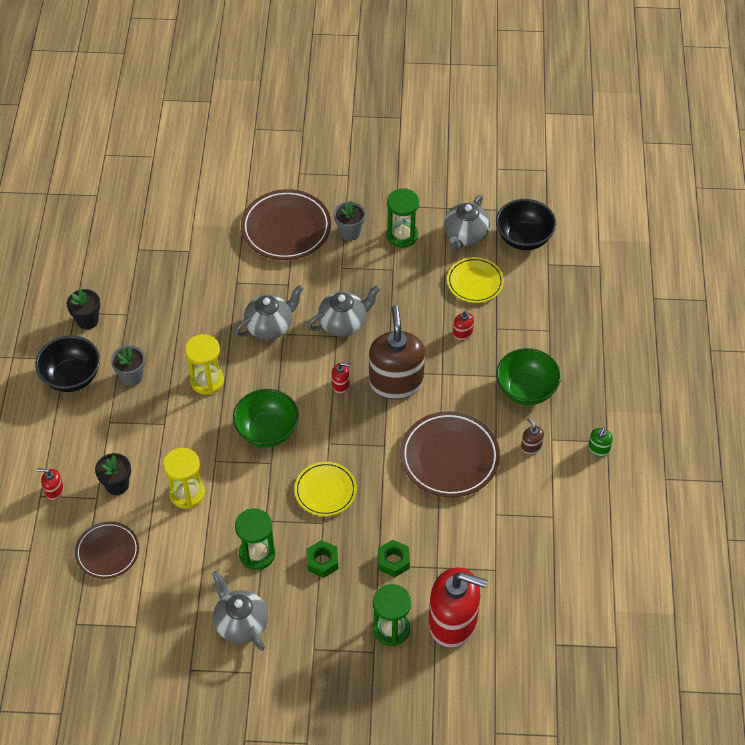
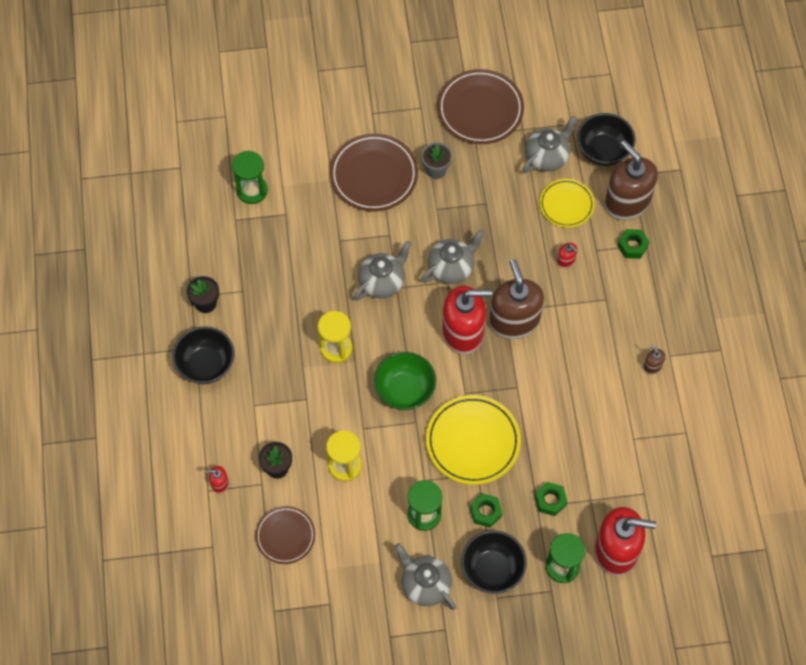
camera: 10 degrees left, 10 degrees up
(132, 376) = (263, 355): grey flower pot -> none
(315, 620) = (492, 569): none -> black bowl
(325, 491) = (473, 441): yellow plate -> yellow plate, size x1.62
(340, 385) = (463, 332): red soap dispenser -> red soap dispenser, size x2.47
(402, 235) = (487, 166): green hourglass -> green hourglass (252, 191)
(449, 457) = (580, 389): brown plate -> brown plate (480, 110)
(465, 236) = (547, 157): grey teapot -> grey teapot turned 150 degrees counterclockwise
(526, 390) = (636, 309): green bowl -> none
(534, 330) = (632, 246): none -> green nut
(538, 288) = (627, 202): none -> brown soap dispenser
(598, 448) = (714, 358): green soap dispenser -> none

